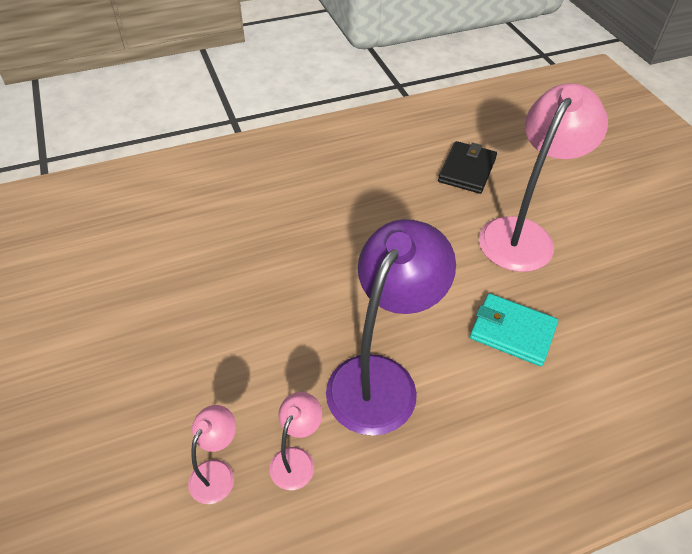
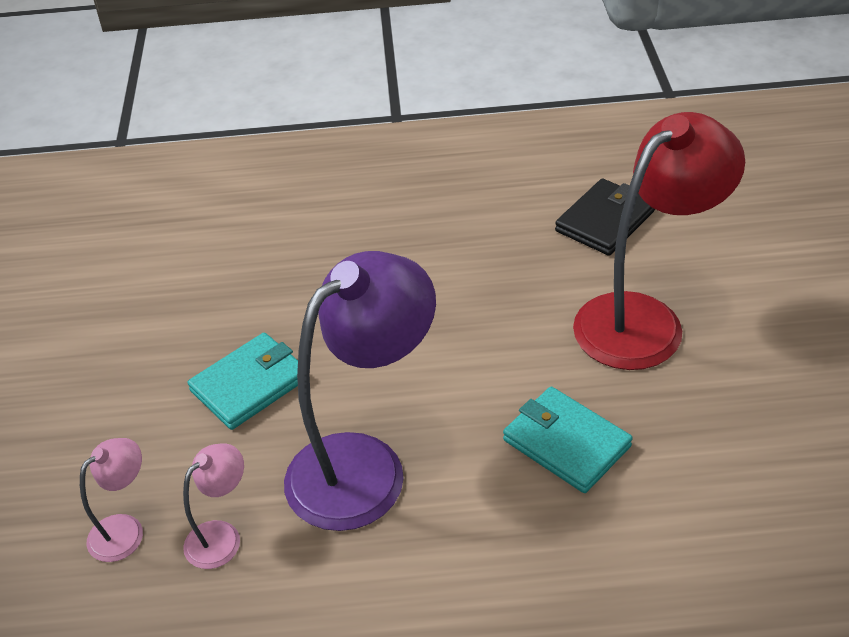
camera: 20 degrees right, 5 degrees down
(269, 332) = (250, 384): none -> turquoise wallet
(522, 234) = (644, 319): pink lamp -> red lamp

